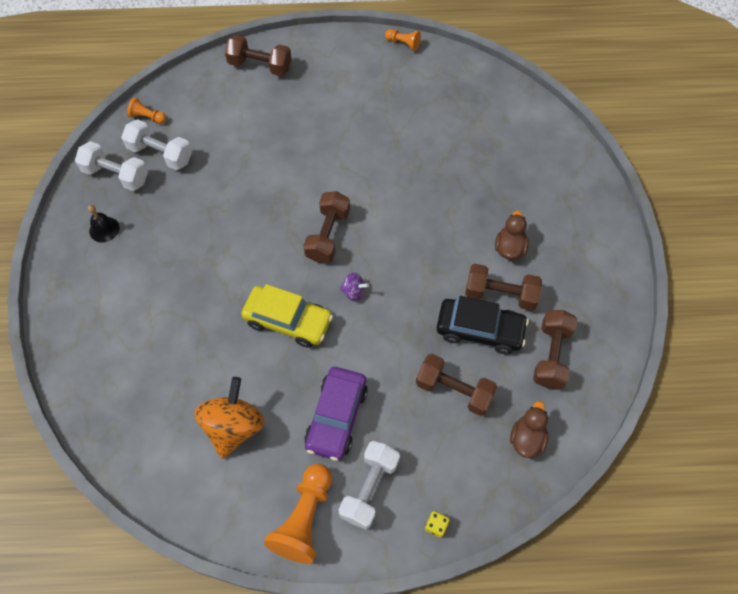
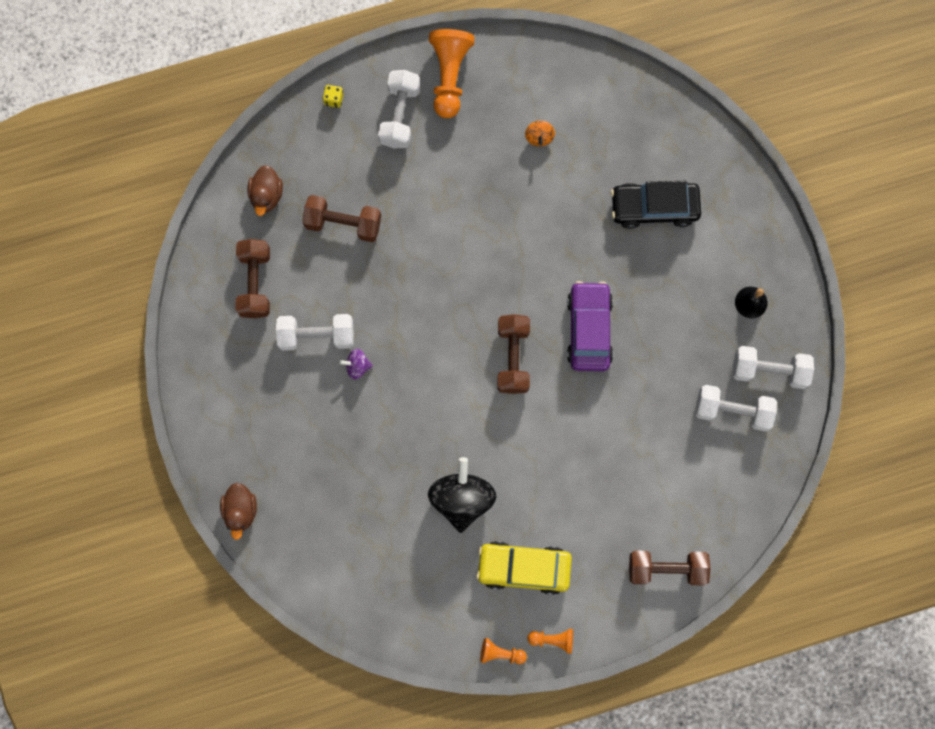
camera: 165 degrees right, 15 degrees up
(147, 117) = (768, 456): orange pawn -> orange pawn (553, 639)
(233, 426) = (539, 137): orange spinning top -> orange spinning top, size x0.46
(288, 321) = (523, 251): yellow car -> yellow car (523, 568)
(336, 417) = (447, 170): purple car -> purple car (589, 329)
(354, 292) = (467, 299): purple spinning top -> purple spinning top (357, 366)
(404, 143) = (462, 498): none -> black spinning top
(480, 330) = (330, 291): black car -> black car (654, 207)
(500, 294) = (317, 336): brown dumbbell -> white dumbbell
(509, 248) = (316, 393): brown duck -> brown duck (241, 510)

